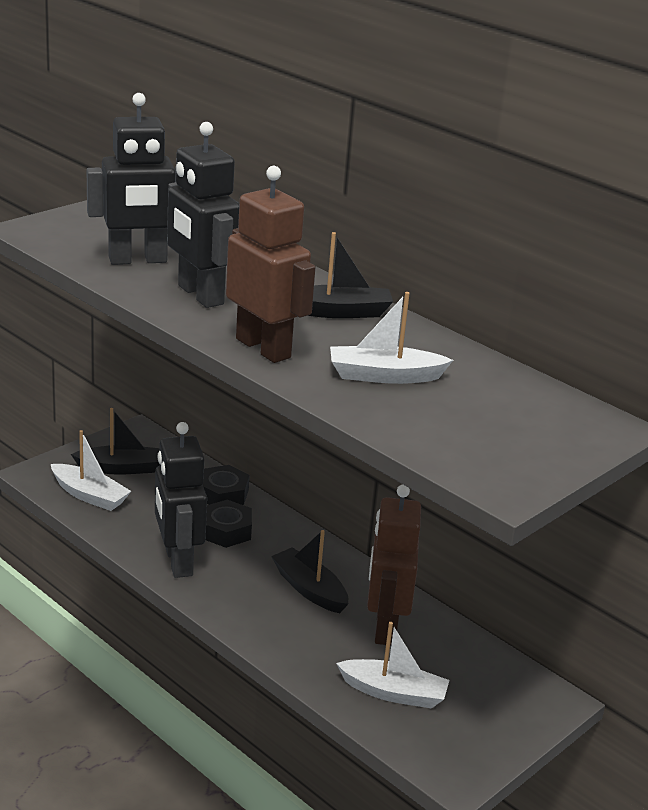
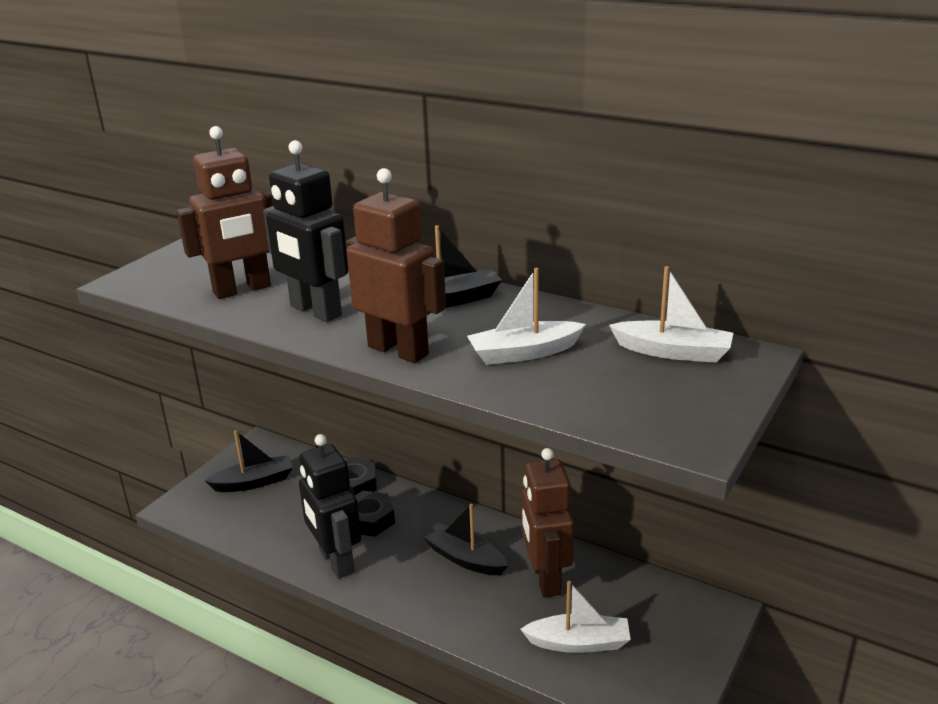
camera: 10 degrees left, 0 degrees up
(89, 495) = (233, 516): white boat -> white boat (673, 352)
(138, 260) = (242, 290): black robot -> brown robot

